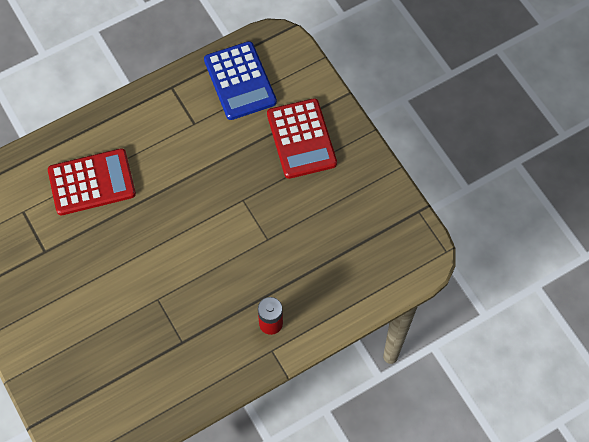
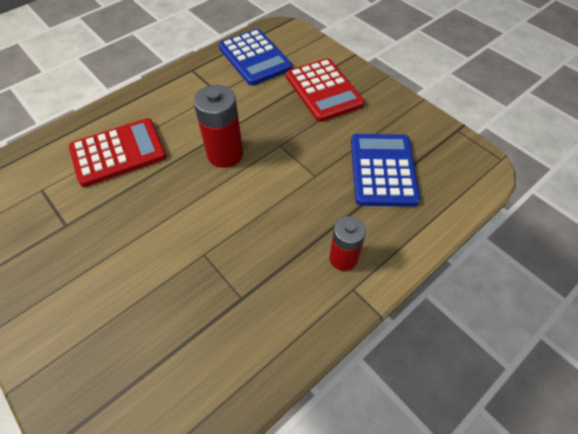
camera: 10 degrees left, 10 degrees down
(190, 201) = (225, 154): none -> red battery
(331, 244) = (382, 170): none -> blue calculator

